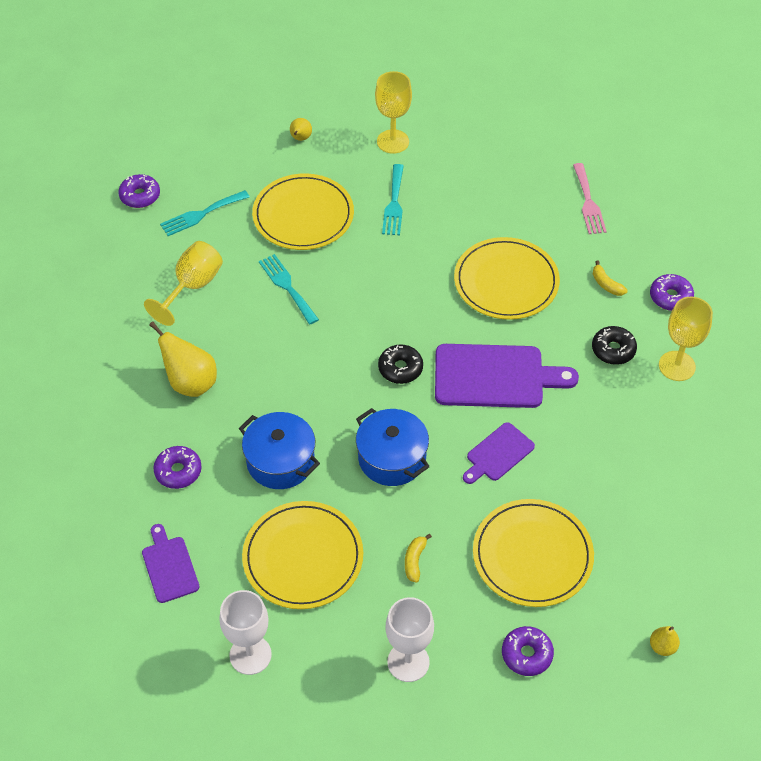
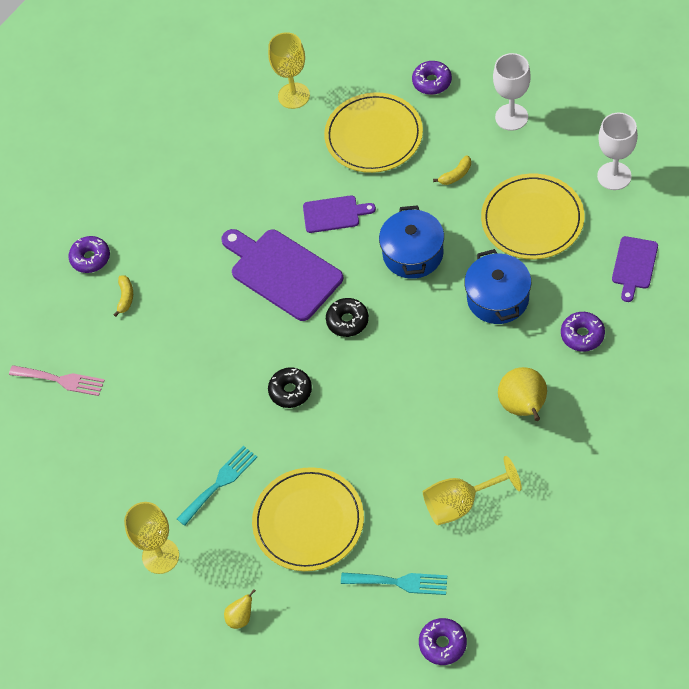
camera: 135 degrees left, 5 degrees up
(287, 286) = (379, 452): turquoise fork -> none
(506, 281) = (198, 347): yellow plate -> none
(588, 202) = (61, 380): pink fork -> pink fork turned 75 degrees clockwise
(613, 350) = (176, 242): black donut -> black donut (290, 391)
(662, 646) = (344, 42): yellow pear -> none
(677, 366) = (145, 204): yellow goblet -> yellow goblet (293, 96)

